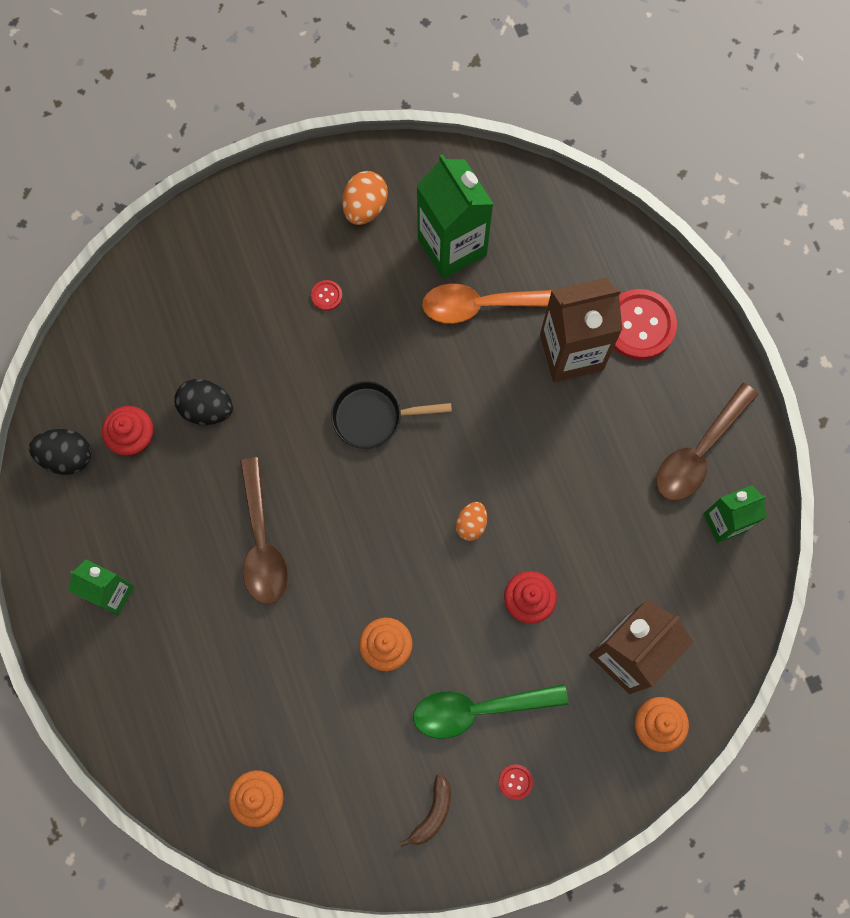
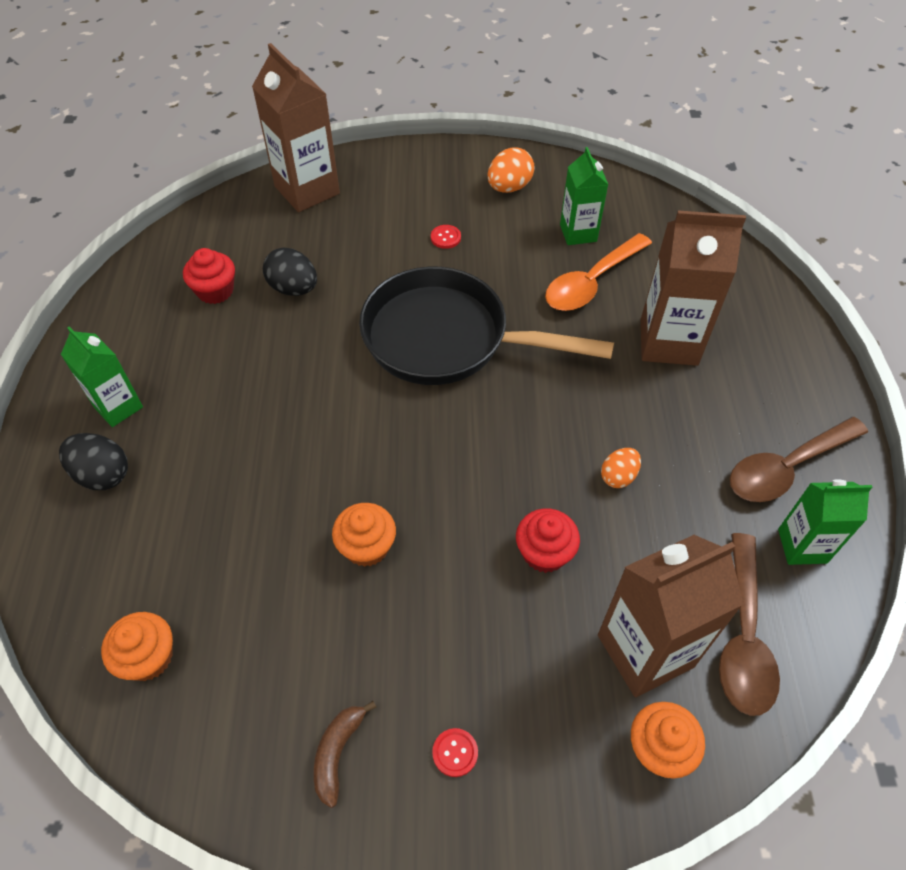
camera: 20 degrees right, 20 degrees down
(67, 456) = (148, 288): black egg -> black egg (102, 474)
(162, 279) = (307, 190): none -> brown carton
(262, 543) = (286, 409): brown spoon -> brown spoon (743, 637)
(373, 417) = (447, 339): black pan -> black pan, size x1.98
(432, 813) = (337, 753): brown banana -> brown banana turned 150 degrees clockwise
(452, 246) = (578, 233): green carton -> green carton, size x0.61
(471, 524) = (509, 459): orange egg -> orange egg (618, 476)
(478, 709) = (442, 649): green spoon -> none
(483, 305) = (591, 282): orange spoon -> orange spoon turned 60 degrees counterclockwise
(639, 325) = (747, 339): red button -> none

